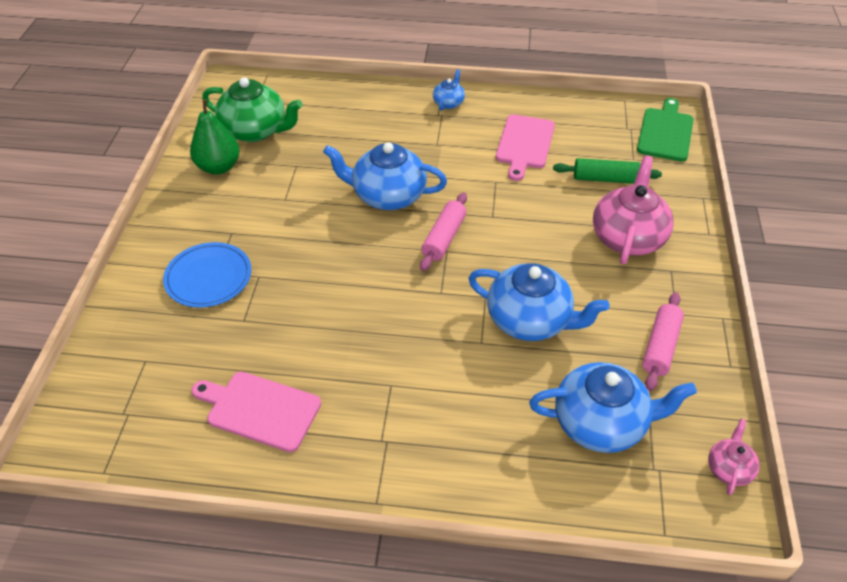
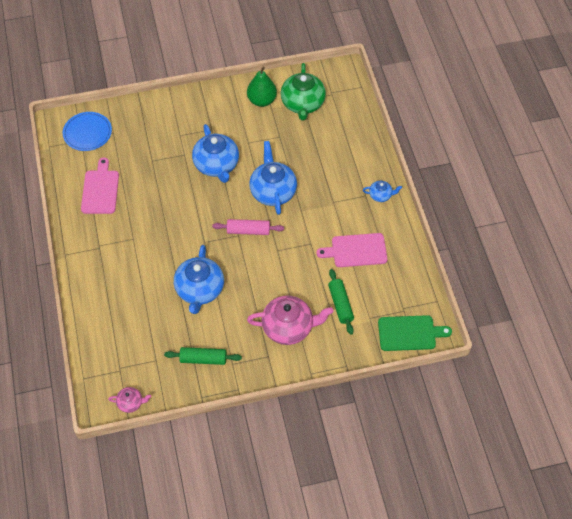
camera: 70 degrees right, 10 degrees up
(208, 277) = (175, 133): blue plate -> blue plate (87, 133)
(601, 423) = (140, 339): blue teapot -> blue teapot (217, 165)
(660, 347) = (203, 359): pink rolling pin -> green rolling pin

